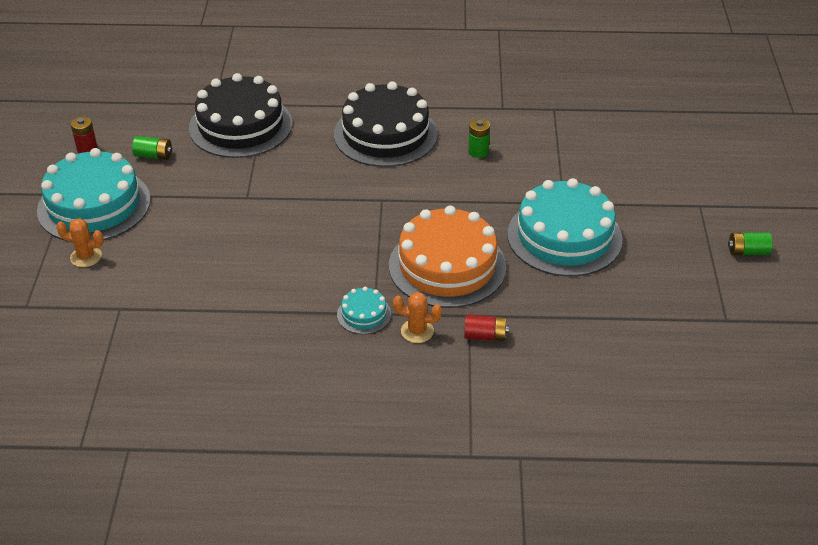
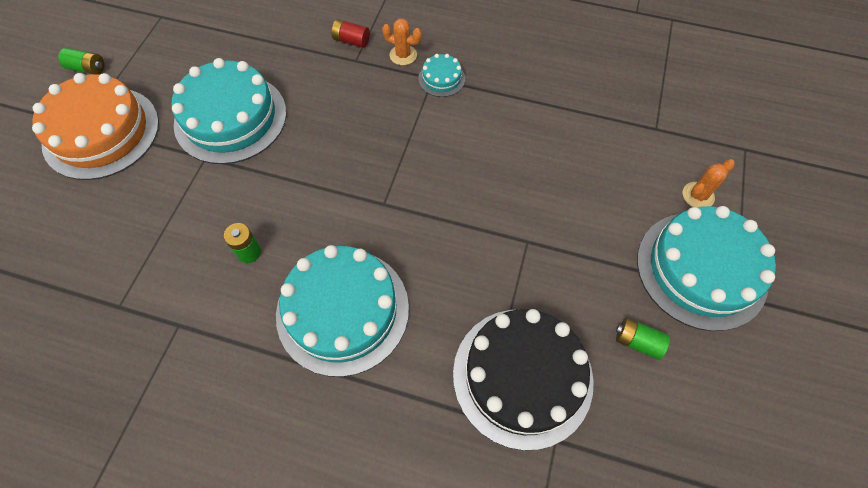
camera: 165 degrees left, 20 degrees up
(86, 257) = (698, 195): orange cactus -> orange cactus turned 60 degrees counterclockwise
(87, 149) = (727, 377): red battery -> none
(385, 134) = (343, 310): black cake -> turquoise cake
(447, 266) = (352, 110): orange cake -> orange cake (101, 132)

